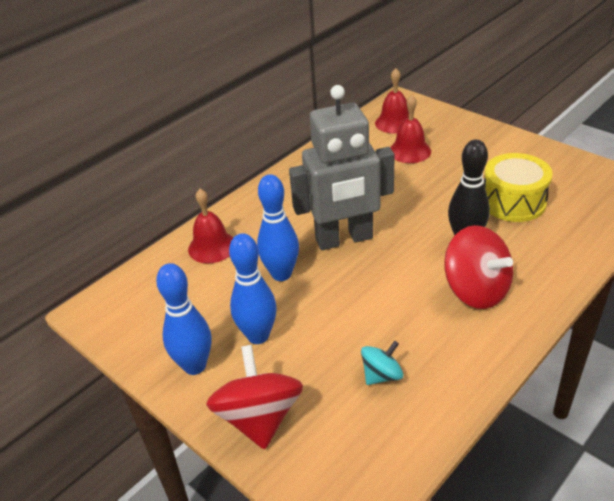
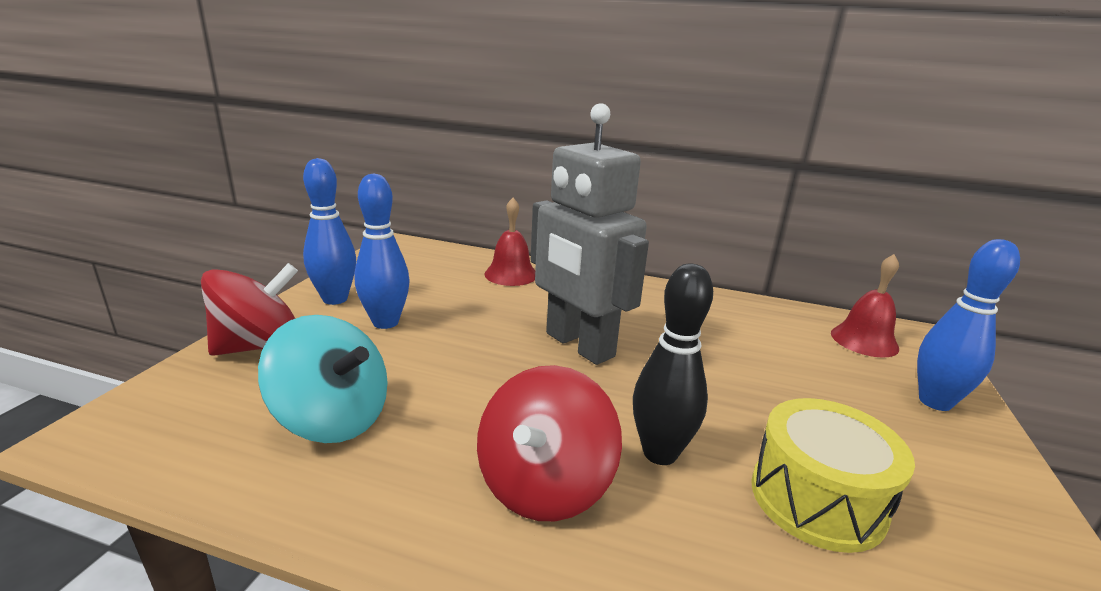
camera: 60 degrees right, 15 degrees down
(281, 274) = (490, 317): blue bowling pin -> blue bowling pin (935, 402)
(382, 375) = (333, 418): turquoise spinning top -> turquoise spinning top, size x1.84
(409, 151) = (816, 363): red bell -> none

